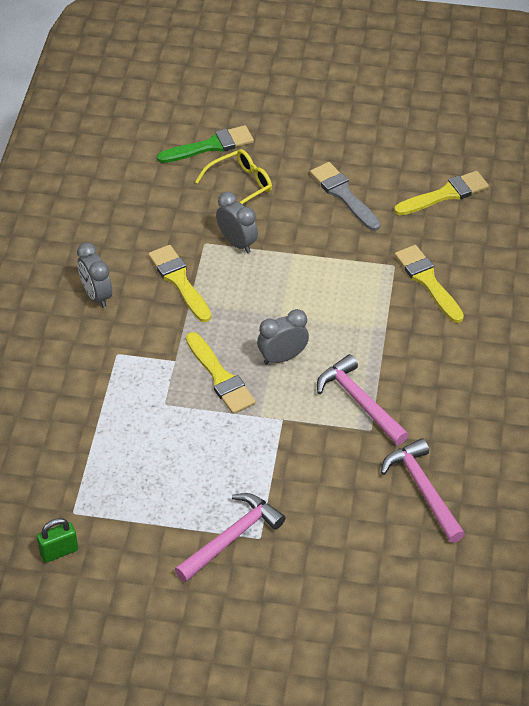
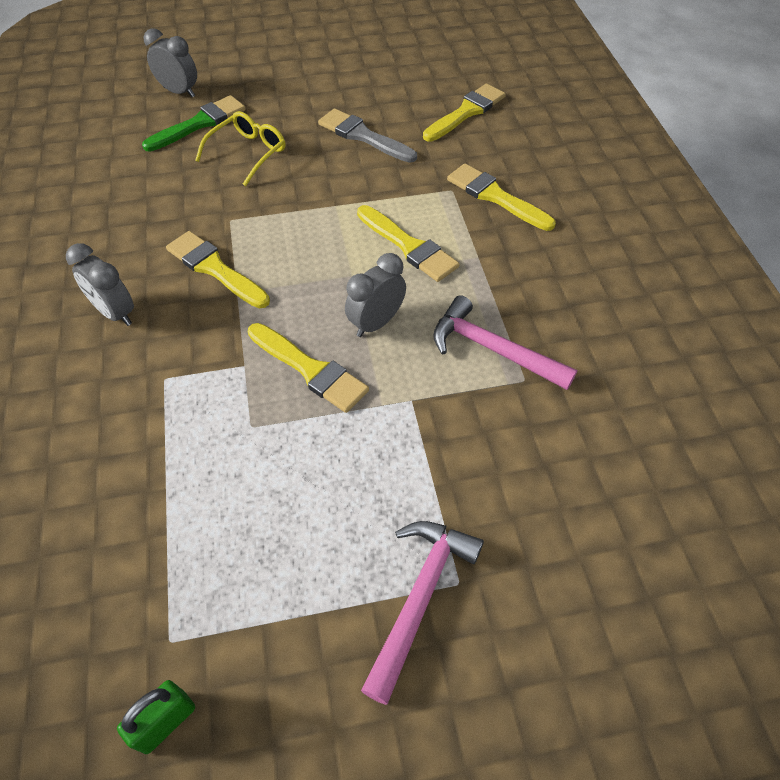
camera: 20 degrees left, 5 degrees up
(237, 243) = (267, 210): grey clock -> grey clock (179, 92)
(335, 304) = (409, 246): none -> yellow brush
(423, 489) = (628, 437): pink hammer -> none

